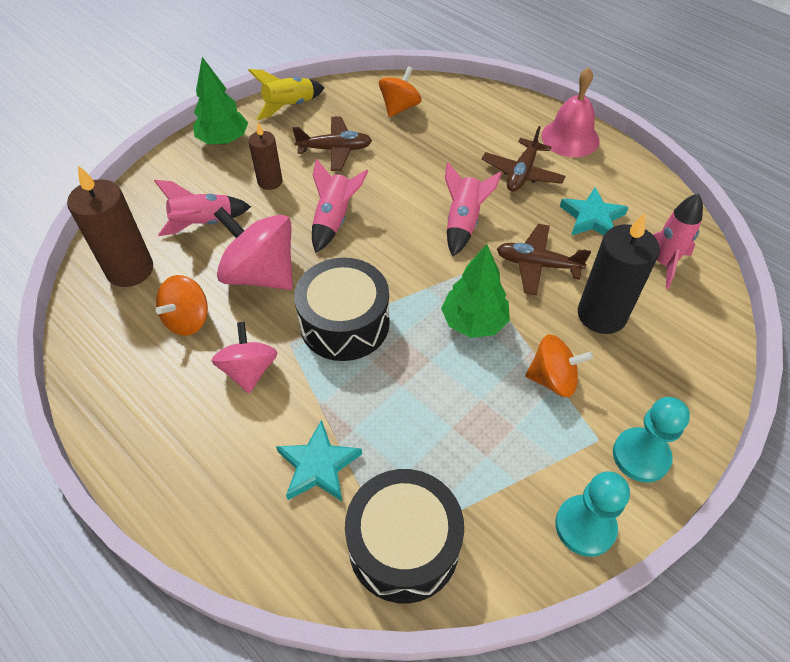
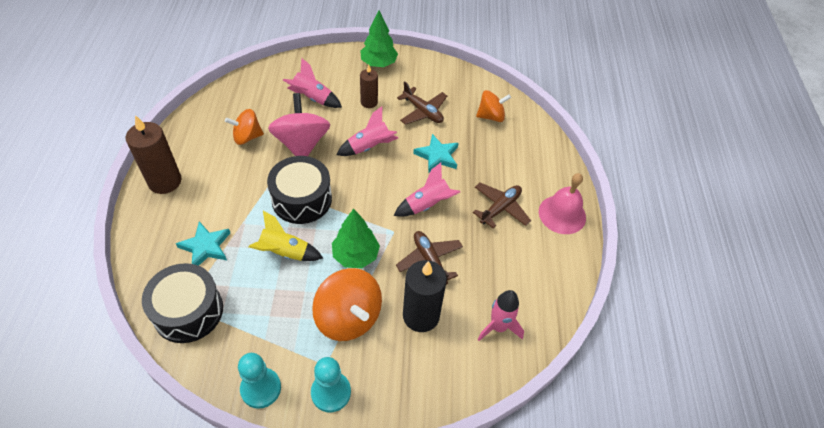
camera: 45 degrees right, 0 degrees up
(130, 270) = (257, 94): brown candle -> brown candle (165, 181)
(249, 371) = (238, 182): pink spinning top -> none
(289, 106) = (435, 70): yellow rocket -> yellow rocket (284, 252)
(522, 173) = (500, 208): brown plane -> brown plane turned 150 degrees clockwise
(552, 379) = (348, 317): orange spinning top -> orange spinning top, size x1.60
(592, 217) = (500, 266): turquoise star -> turquoise star (437, 156)

